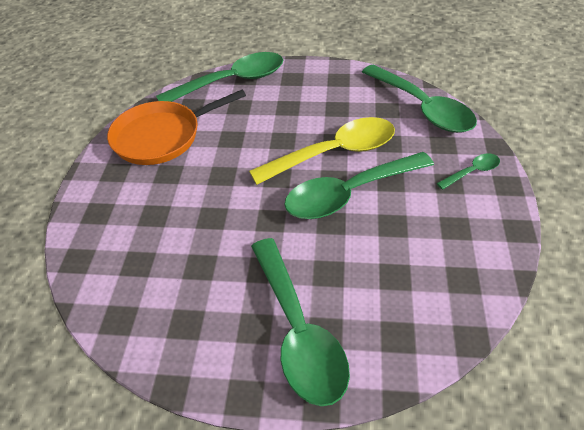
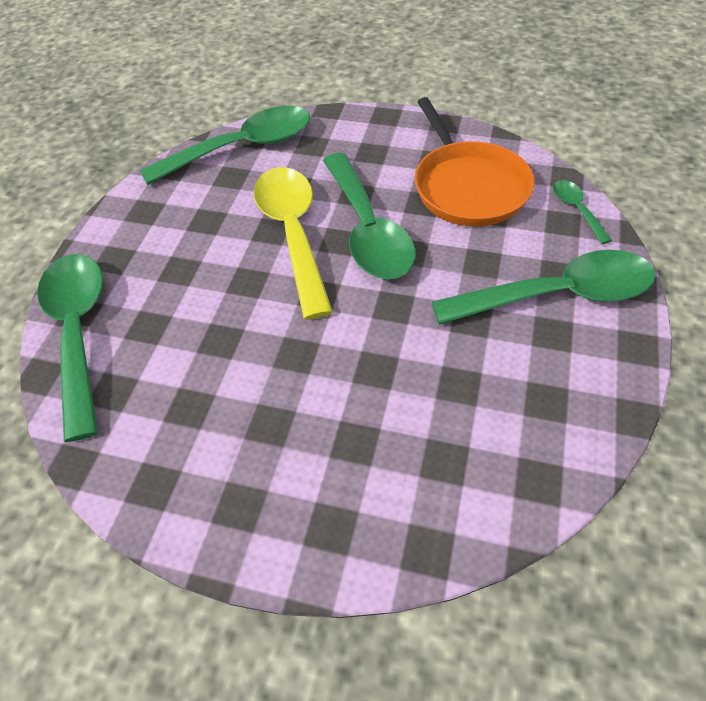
camera: 80 degrees left, 5 degrees up
(161, 137) = (176, 435): orange pan -> orange pan (468, 187)
(472, 172) = (360, 133): green spoon -> green spoon (576, 210)

